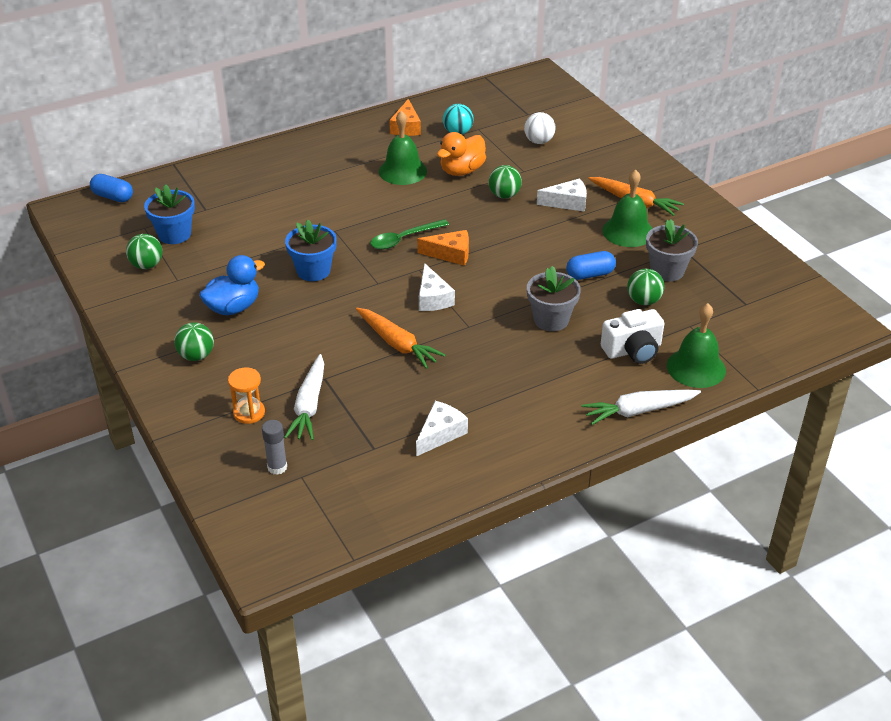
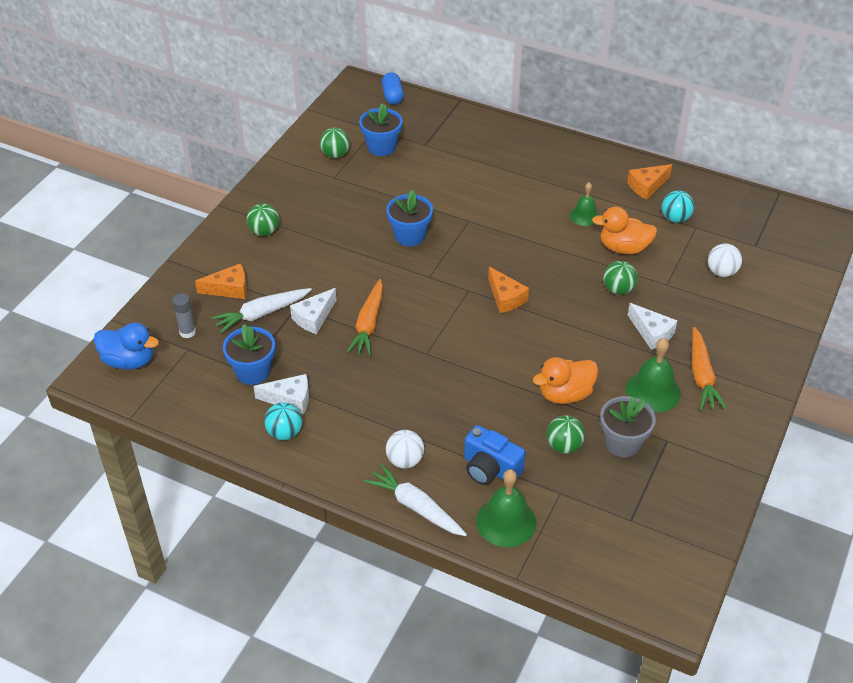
camera: 55 degrees right, 5 degrees up
(233, 307) = (330, 220): blue duck -> blue duck (129, 361)
(249, 413) = (229, 289): orange hourglass -> orange cheese
(380, 443) = (253, 372): none -> blue flower pot
(402, 171) = (584, 215): green bell -> green bell, size x0.64
(404, 239) = (497, 262): green spoon -> none
(433, 298) = (441, 316): white cheese -> white cheese (314, 317)
(479, 455) = (285, 433): none -> turquoise ball
(551, 320) = (481, 398): grey flower pot -> none
(581, 394) = (405, 460): none -> white ball
(590, 274) = (565, 394): blue capsule -> orange duck
(633, 350) = (490, 468): white camera -> blue camera

